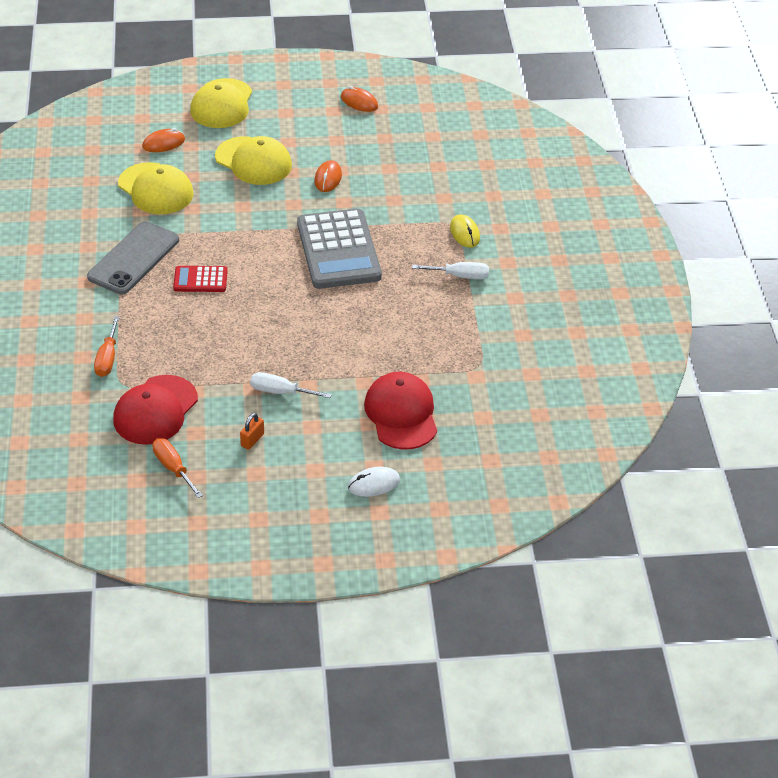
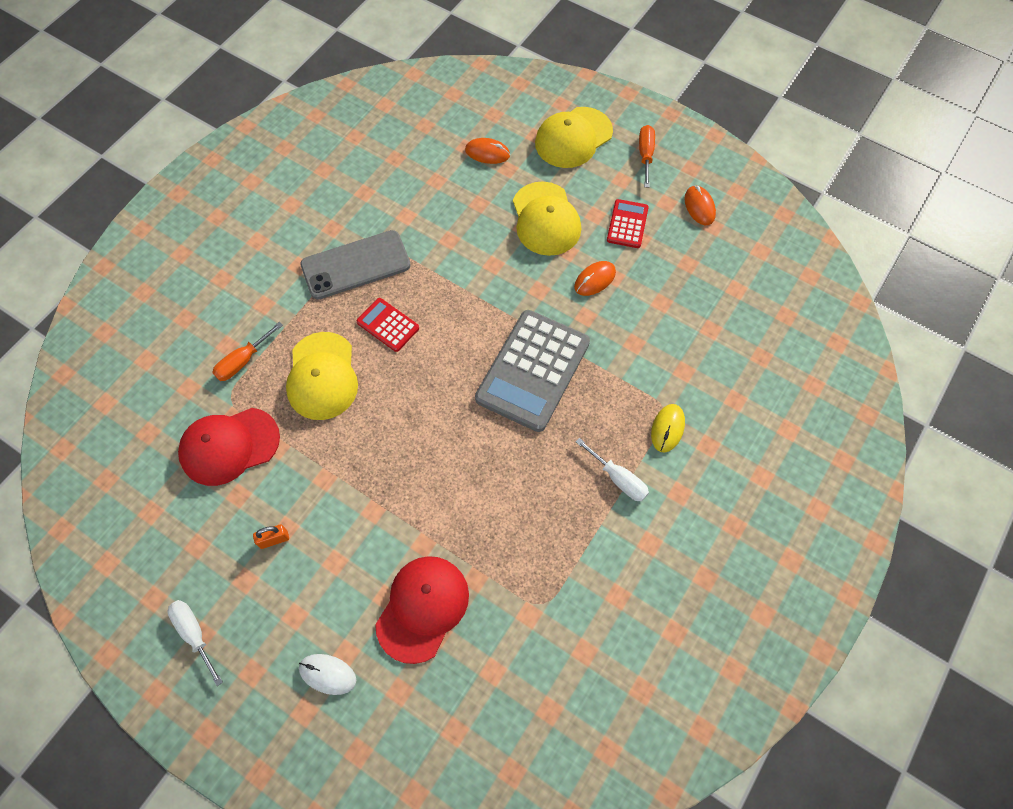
camera: 40 degrees right, 20 degrees up
(155, 189) = (438, 200): yellow cap -> yellow cap (322, 376)
(173, 468) = (187, 522): orange screwdriver -> orange screwdriver (645, 155)
(280, 392) = (343, 501): white screwdriver -> white screwdriver (194, 634)
(317, 136) = (627, 224): none -> red calculator

